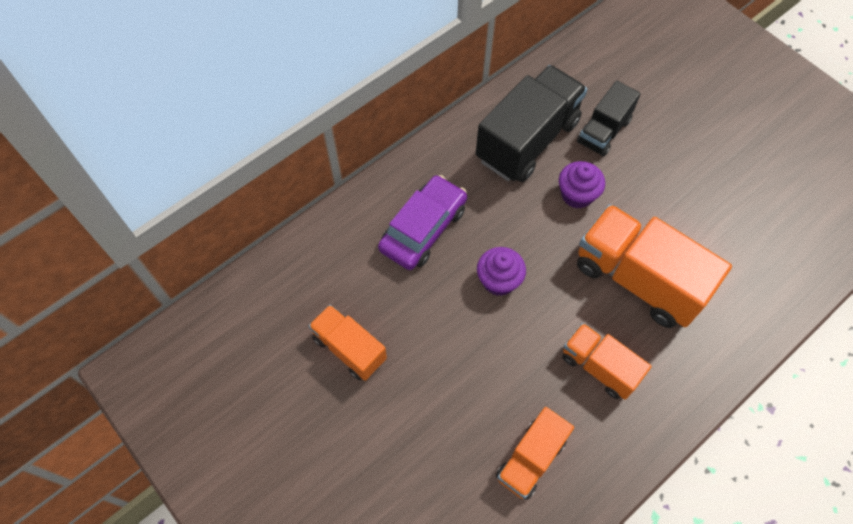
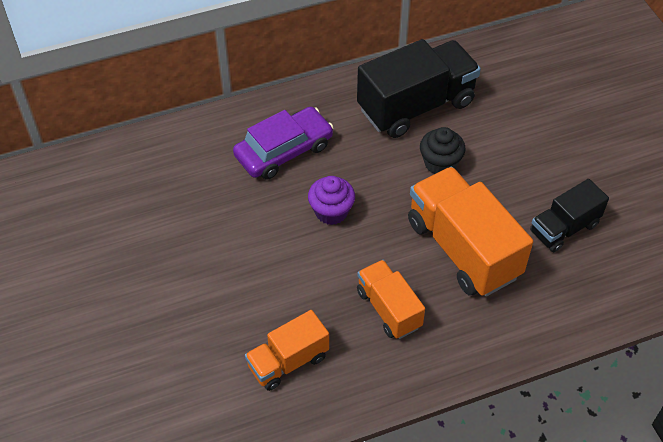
camera: 20 degrees right, 10 degrees down
(349, 349) = (172, 225): orange truck -> none
(577, 195) = (440, 163): purple cupcake -> black cupcake
(603, 131) = (493, 118): black truck -> black truck (564, 228)

